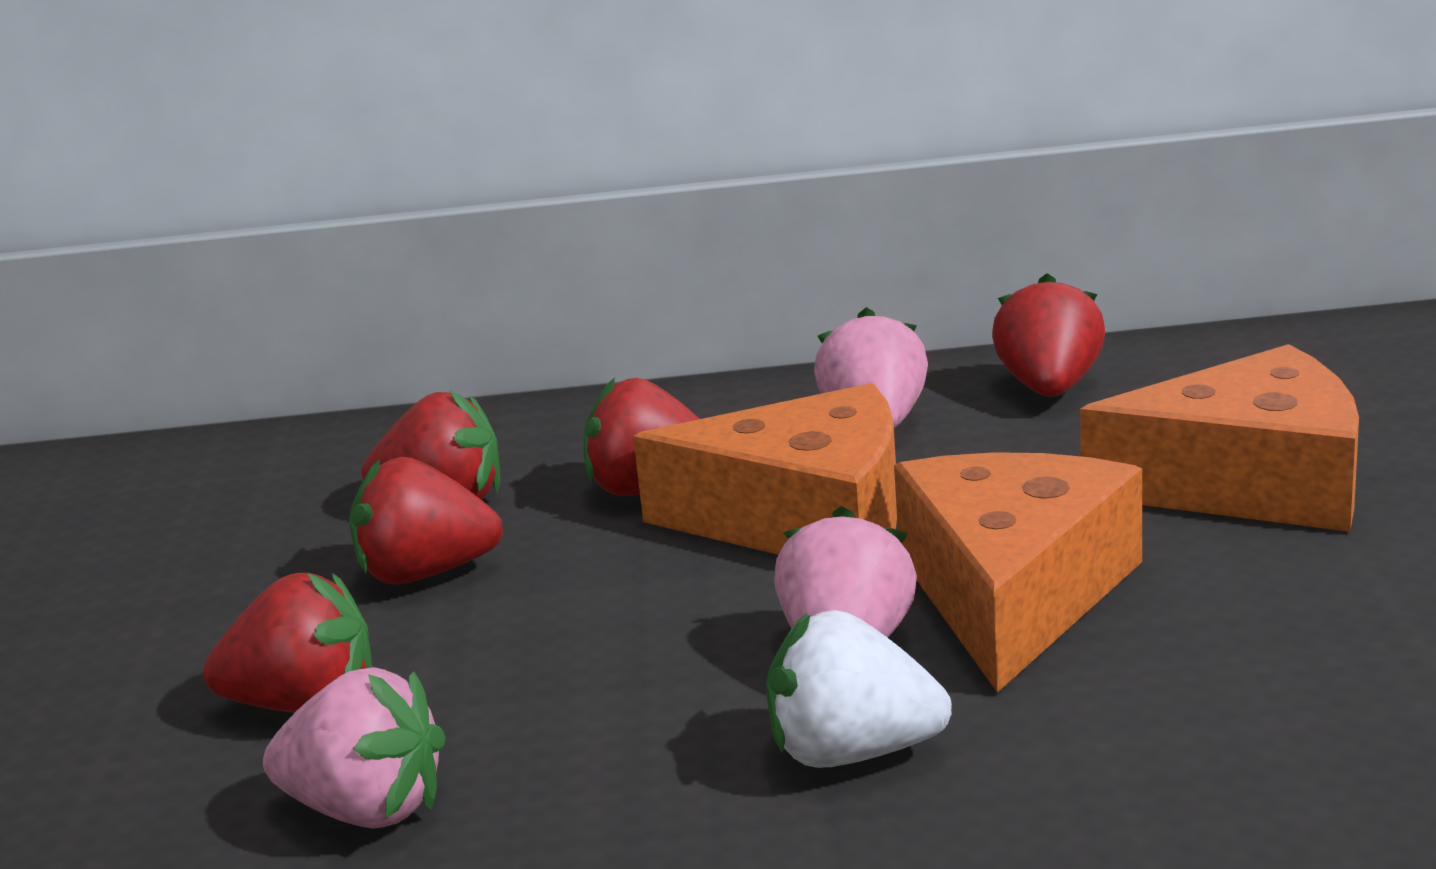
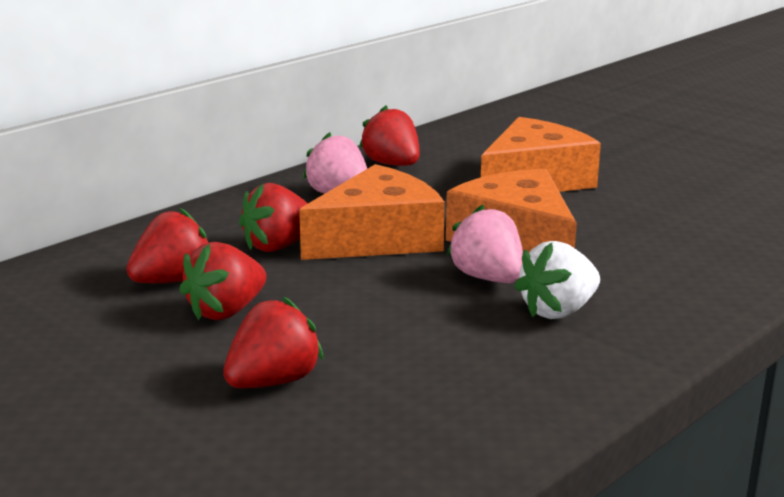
camera: 45 degrees left, 0 degrees up
(367, 810) = (393, 406): pink strawberry -> none

